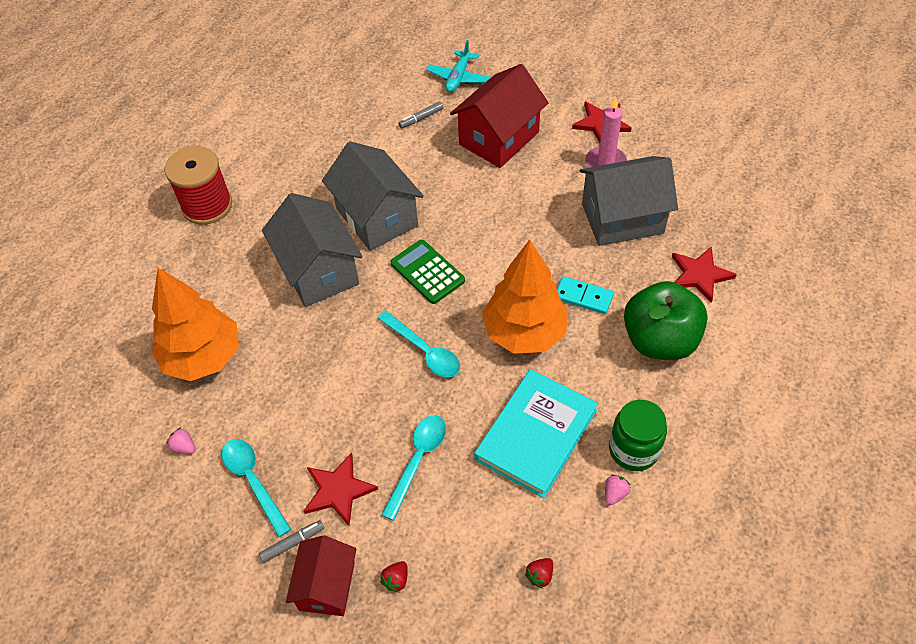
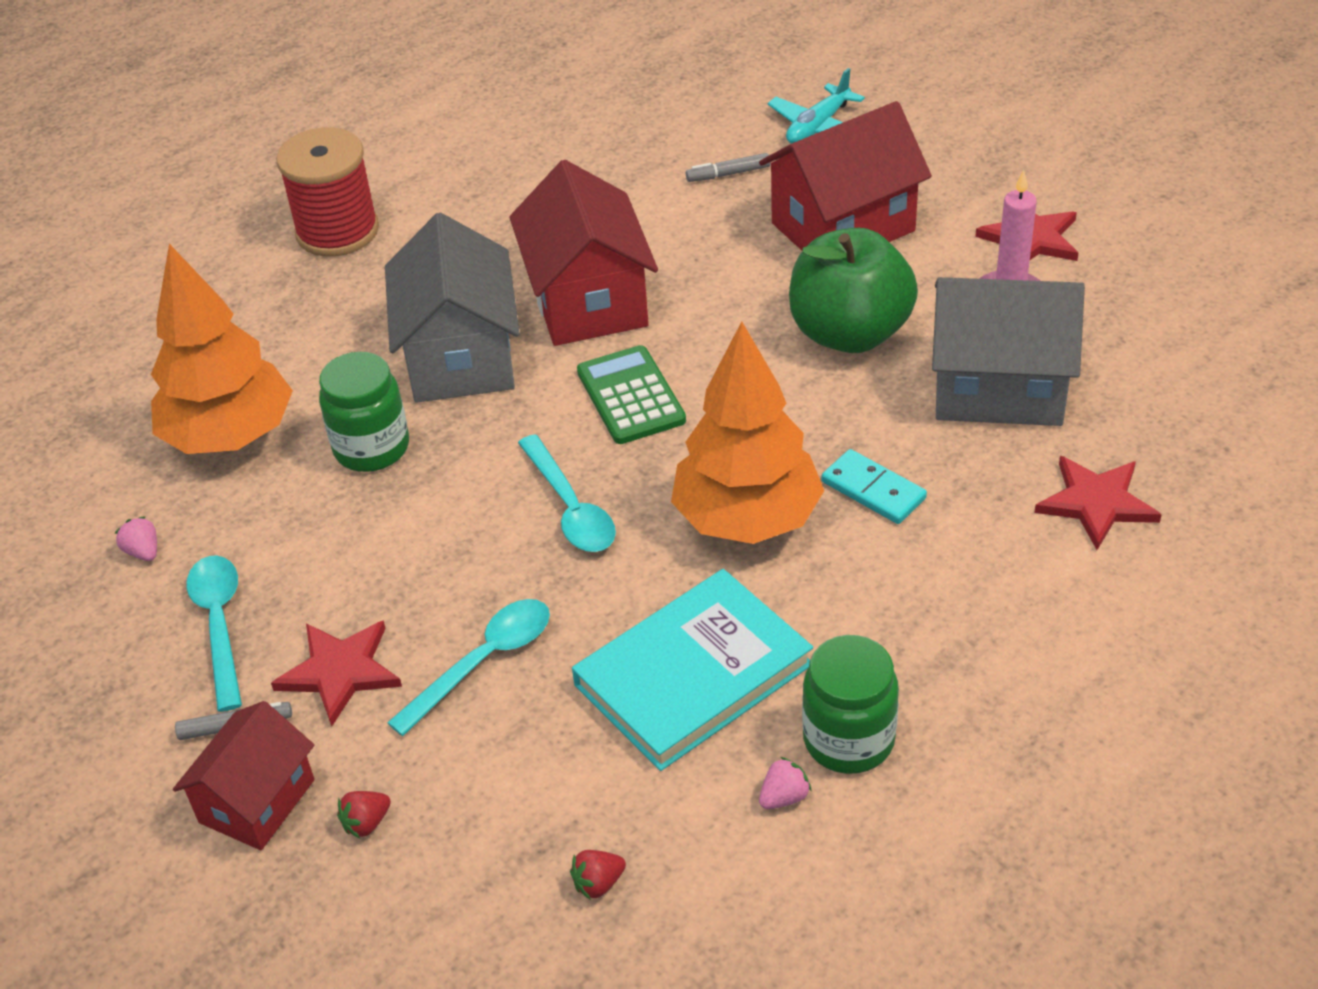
camera: 20 degrees right, 10 degrees down
(292, 343) = (371, 448): none -> green jar
(377, 217) = (588, 300): grey house -> red house
(659, 340) = (975, 586): green apple -> green apple (850, 333)

